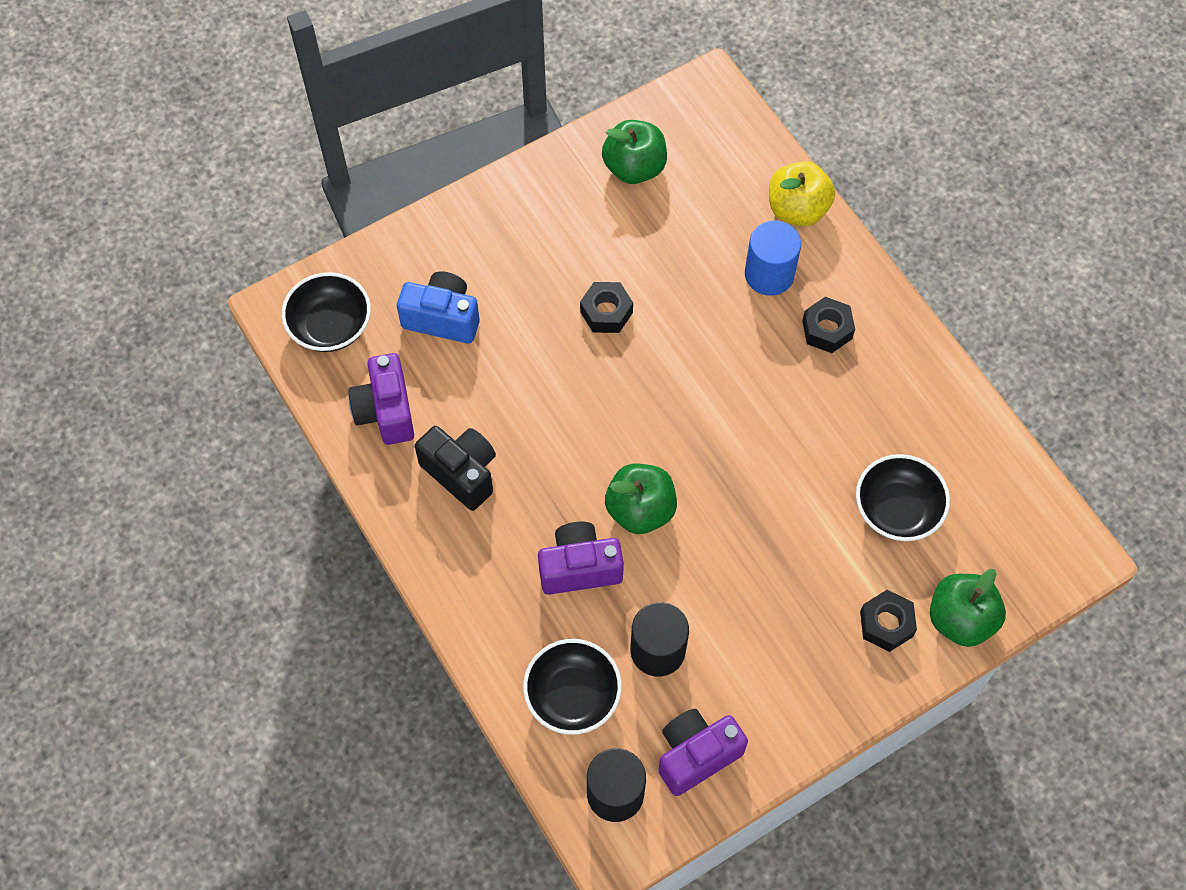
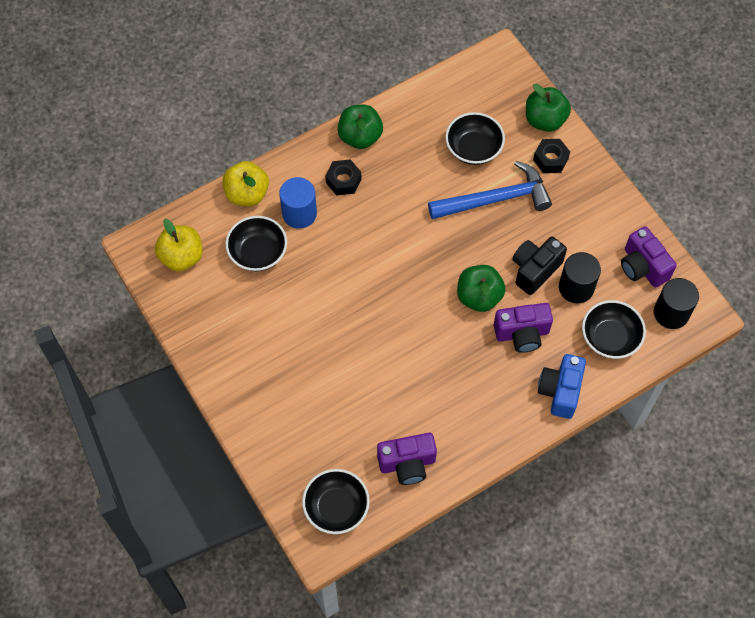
camera: 90 degrees left, 0 degrees up
(442, 318) = (331, 427): blue camera -> blue camera (560, 391)
(461, 473) = (455, 410): black camera -> black camera (535, 270)
(579, 568) = (522, 334): purple camera -> purple camera turned 90 degrees counterclockwise
(606, 312) = (327, 317): black nut -> none
(634, 168) = (206, 298): green apple -> green apple (360, 137)
(695, 137) = (181, 257): none -> yellow apple
(704, 225) = (258, 252): none -> black bowl
(808, 538) = (495, 199): none -> blue hammer

